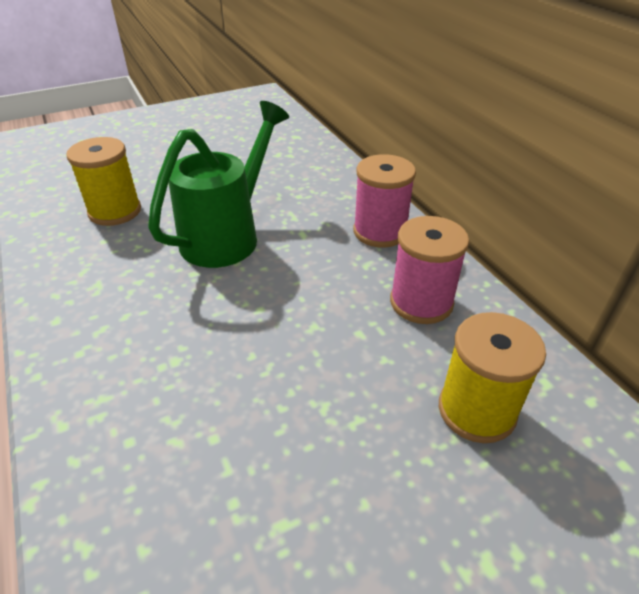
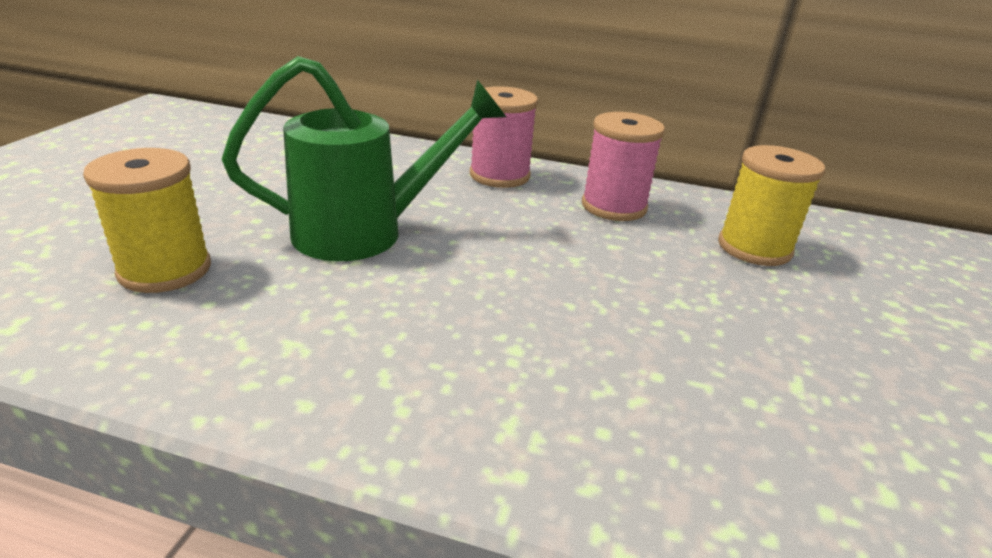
camera: 50 degrees left, 10 degrees down
(227, 235) = (365, 232): green watering can -> green watering can turned 90 degrees clockwise

